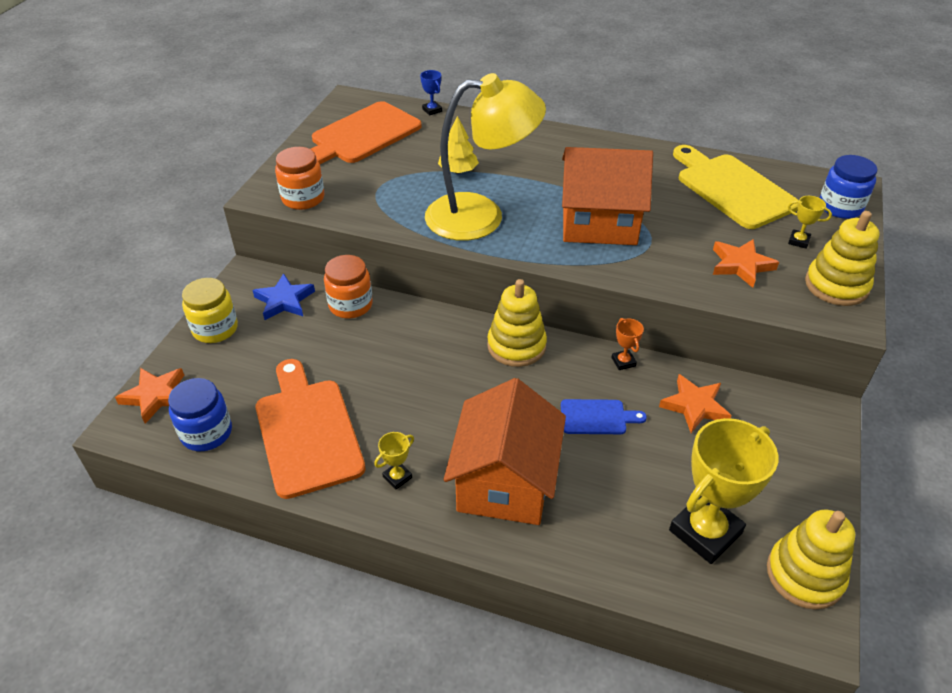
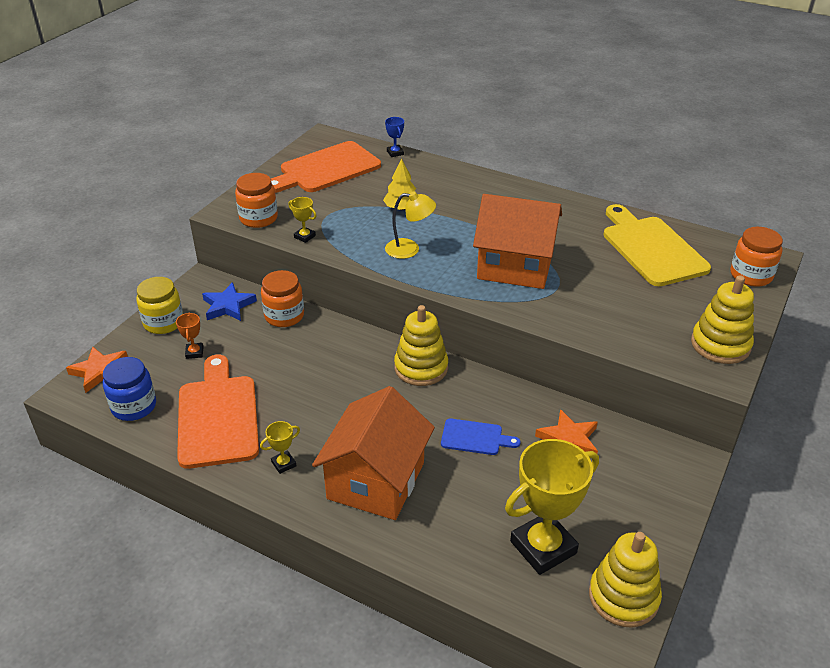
camera: 10 degrees right, 5 degrees down
(481, 216) = (409, 249): yellow lamp -> yellow lamp, size x0.49
(623, 362) = (514, 393): orange trophy -> orange trophy (194, 352)
(741, 265) = (635, 317): orange star -> none
(798, 241) = (698, 301): yellow trophy -> yellow trophy (304, 236)
(840, 207) = (751, 275): blue jar -> orange jar

